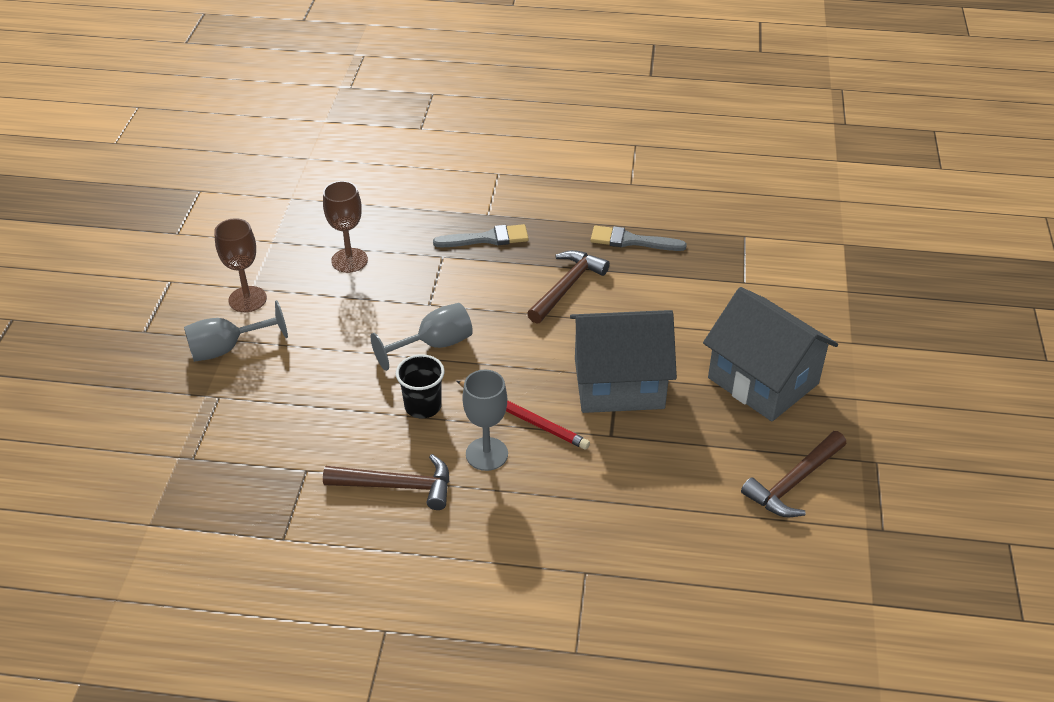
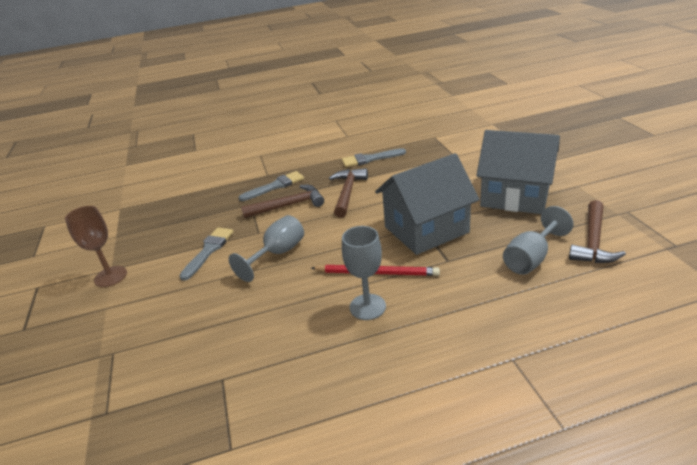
camera: 20 degrees left, 10 degrees down
(227, 348) = (106, 315): grey goblet -> grey goblet (531, 258)
(349, 260) = (182, 228): brown goblet -> none
(363, 308) = (208, 251): none -> grey brush
(397, 486) = (311, 358): brown hammer -> brown hammer (289, 205)
(423, 406) = (295, 294): black cup -> none

